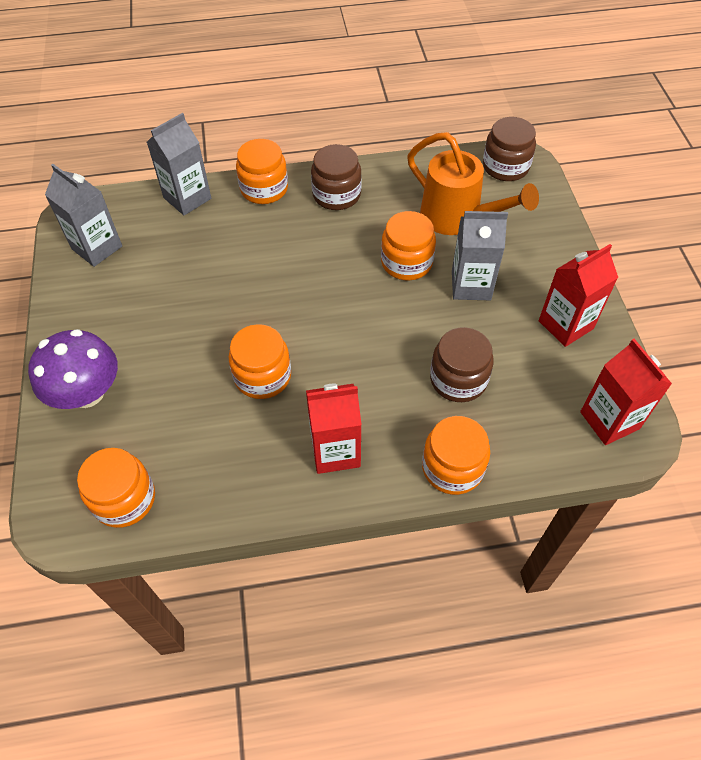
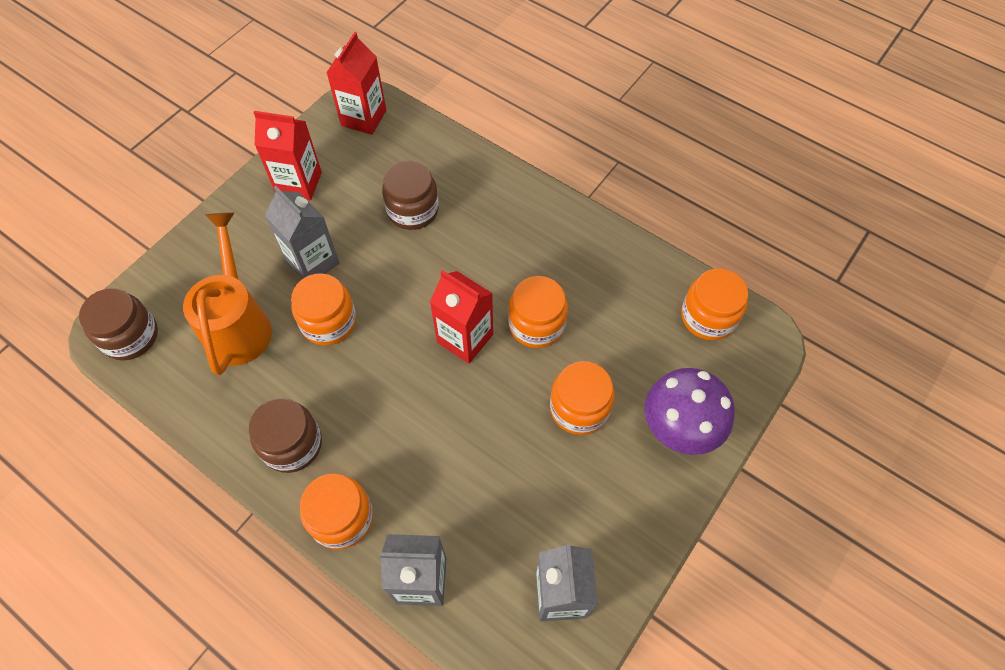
camera: 135 degrees left, 5 degrees up
(335, 451) = (542, 234): red carton -> red carton (465, 338)
(452, 467) = (484, 168): orange jar -> orange jar (579, 408)

